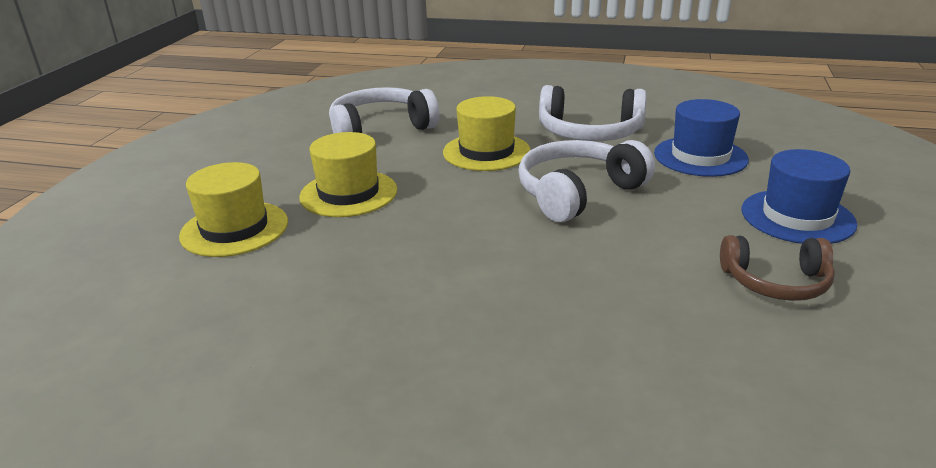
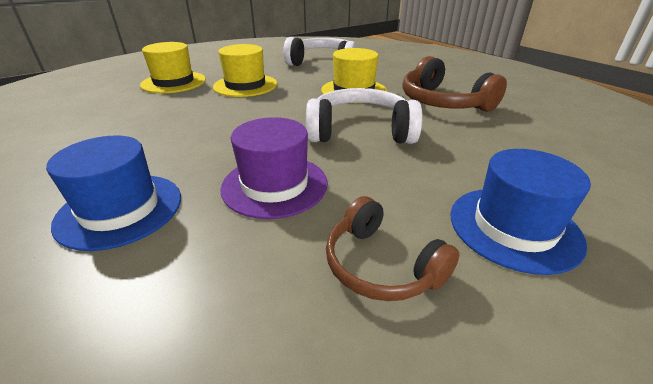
camera: 40 degrees right, 5 degrees up
(590, 133) = (443, 102): white headphones -> brown headphones
(609, 273) = (275, 185): none -> purple hat
(700, 156) = (505, 145): blue hat -> blue hat (120, 209)

